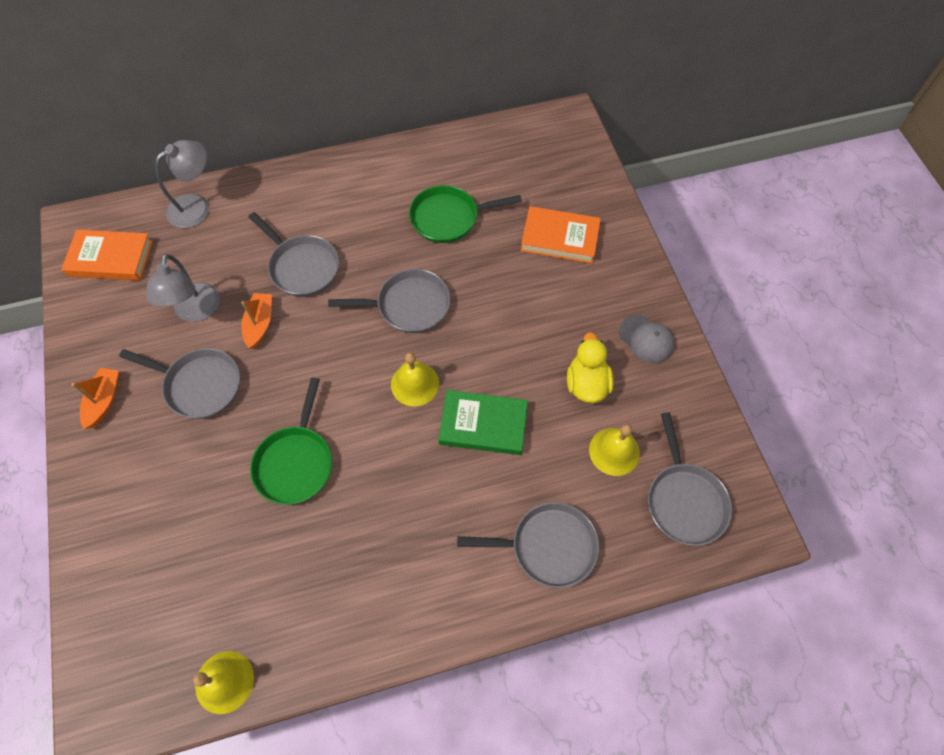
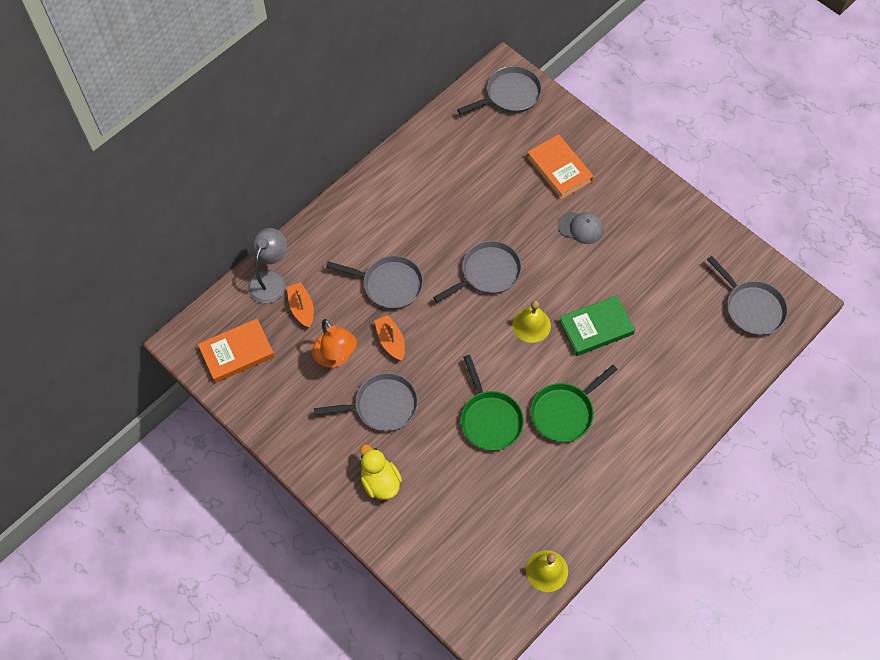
camera: 30 degrees left, 0 degrees up
(104, 401) = (322, 452): orange boat -> orange boat (301, 308)
(195, 311) = (336, 357): grey lamp -> orange lamp
(448, 218) = (469, 193): green pan -> green pan (564, 412)
(548, 546) = (687, 381): grey pan -> grey pan (510, 95)
(559, 238) = (559, 169): orange book -> orange book turned 75 degrees clockwise
(586, 383) = (644, 264): yellow duck -> yellow duck (380, 482)
(614, 451) = (690, 300): yellow bell -> none
(646, 339) = (664, 213): grey cap -> grey cap (581, 227)

